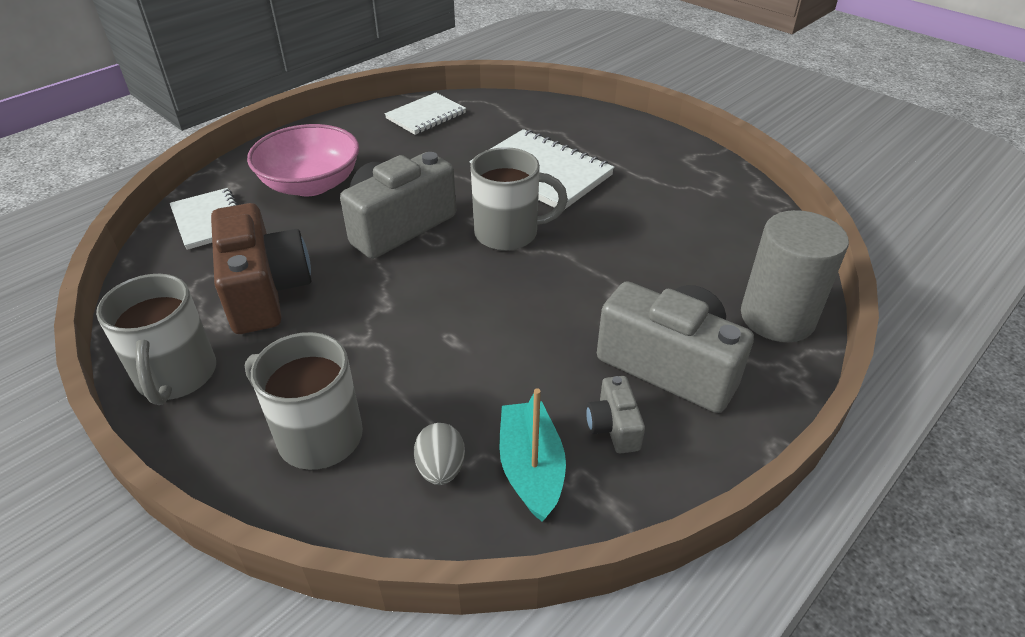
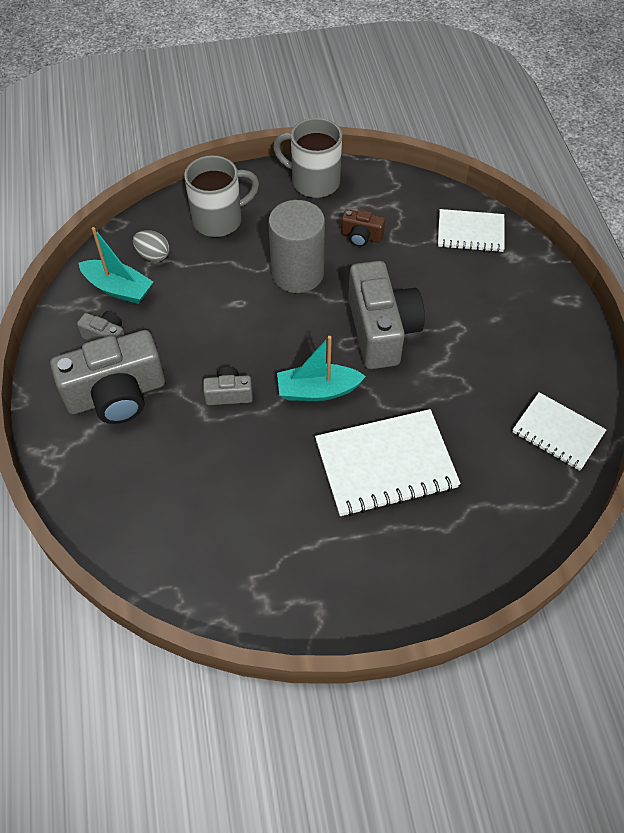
camera: 125 degrees right, 15 degrees up
(265, 291) = (361, 236): brown camera -> brown camera, size x0.47
(311, 184) = (482, 302): pink bowl -> none
(426, 116) = (557, 433): white notebook -> white notebook turned 45 degrees counterclockwise
(508, 233) = (317, 390): grey mug -> turquoise boat
(574, 284) = (229, 394): none -> grey camera
(777, 317) = (91, 489): grey cylinder -> grey cylinder (297, 273)

